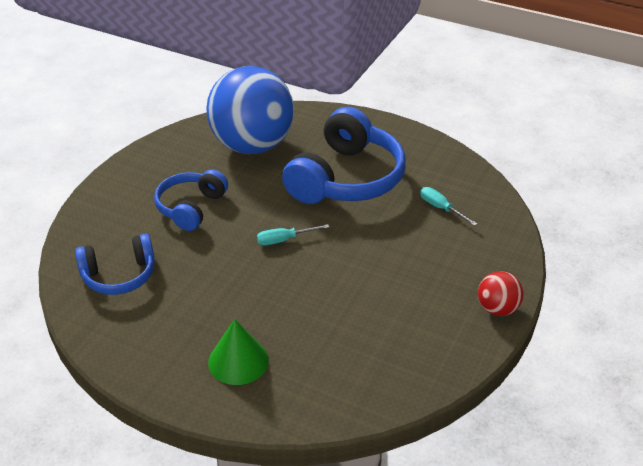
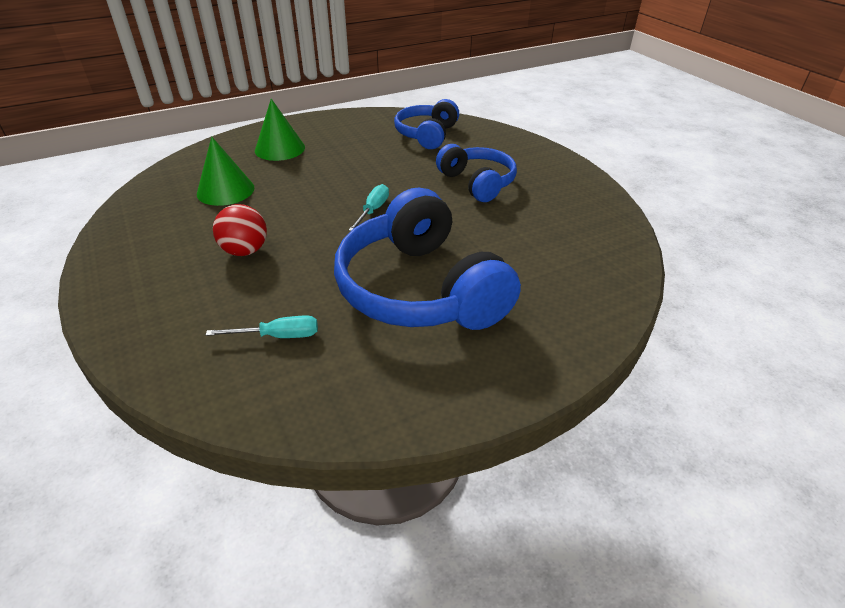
camera: 125 degrees right, 0 degrees up
(252, 145) = (553, 250): blue ball -> none
(342, 341) = (225, 190): none -> green cone
(497, 309) = (107, 285): red ball -> red ball (245, 251)

